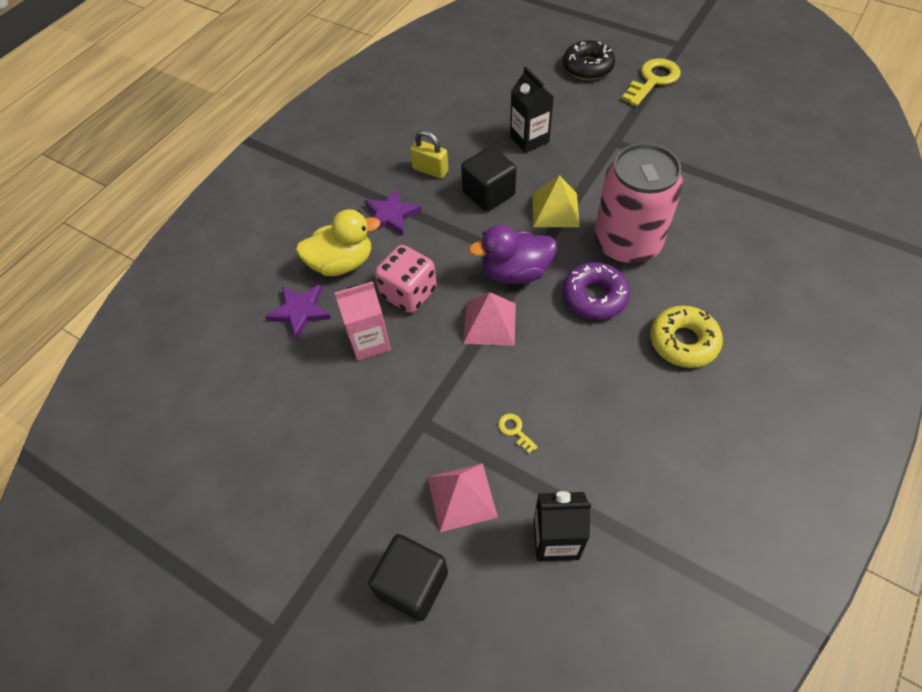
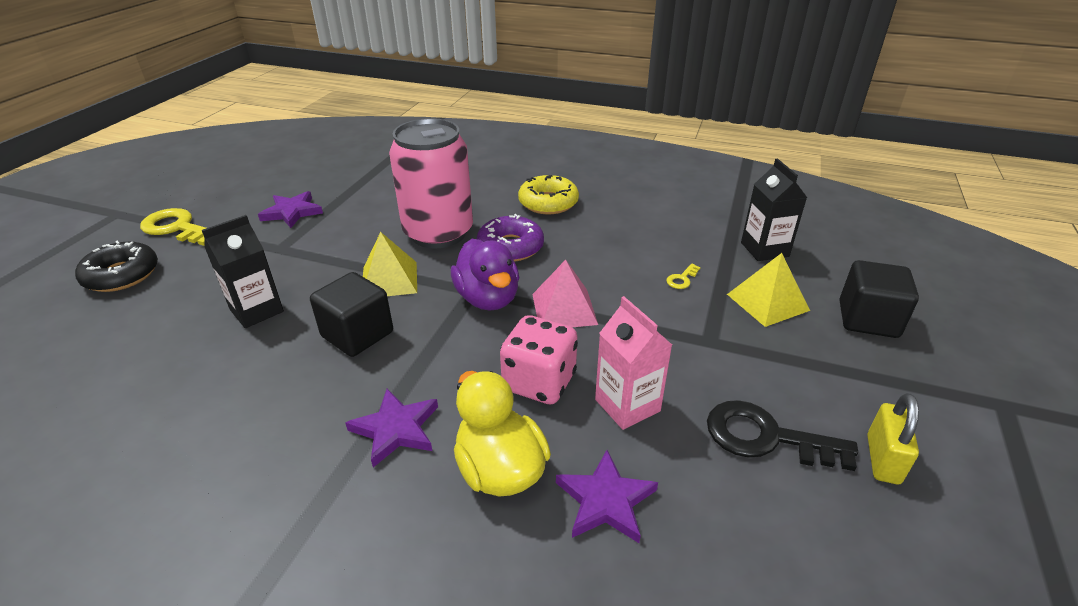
camera: 105 degrees left, 20 degrees down
(311, 420) = (766, 437): none -> black key
(430, 170) = (300, 400): yellow padlock -> yellow padlock (882, 459)
(461, 496) = (767, 302): pink pyramid -> yellow pyramid
(675, 142) = (292, 212): none -> purple star

